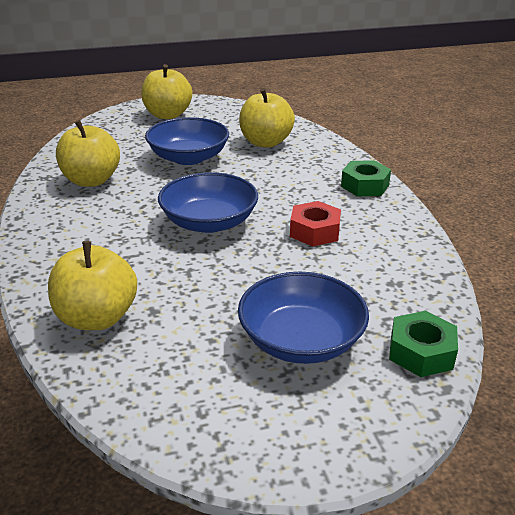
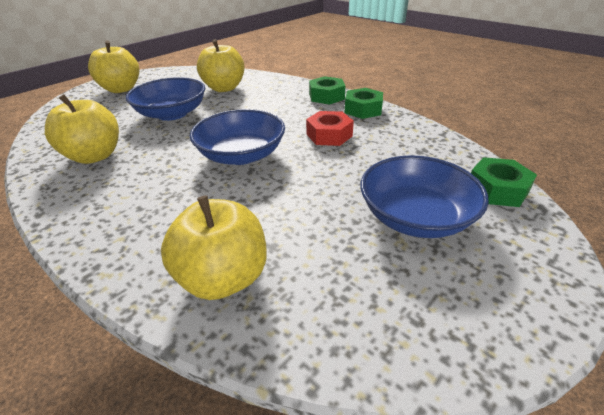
camera: 30 degrees left, 5 degrees up
(387, 215) = (363, 109): none -> green nut

